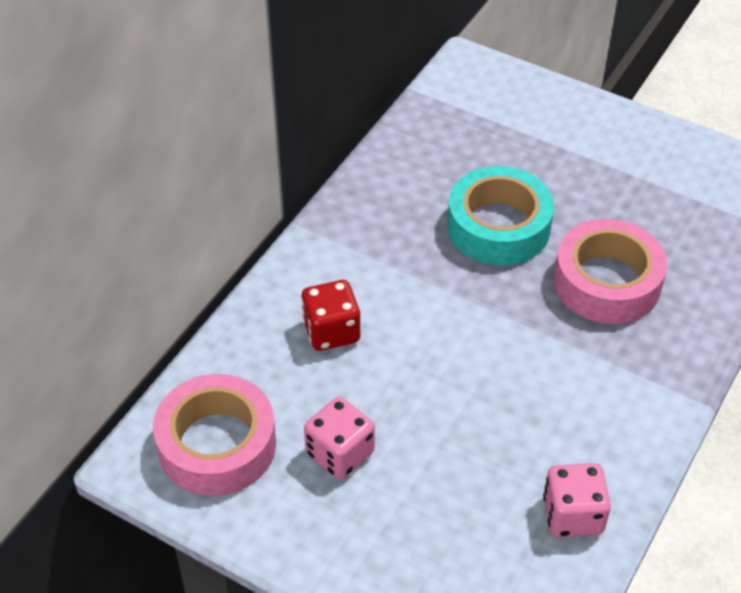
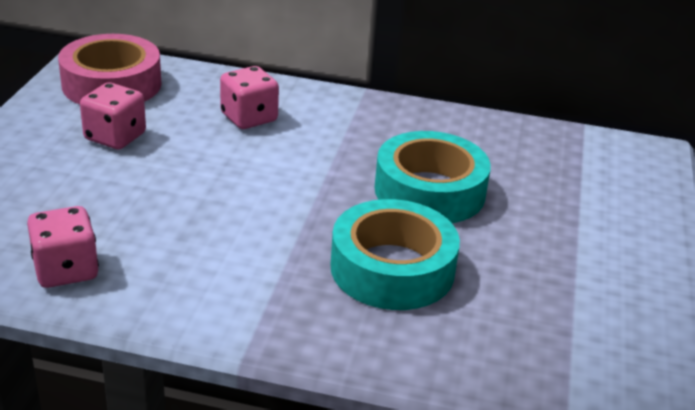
camera: 70 degrees right, 15 degrees down
(331, 331) = (249, 118): red dice -> pink dice
(607, 282) = (392, 268): pink tape -> turquoise tape

